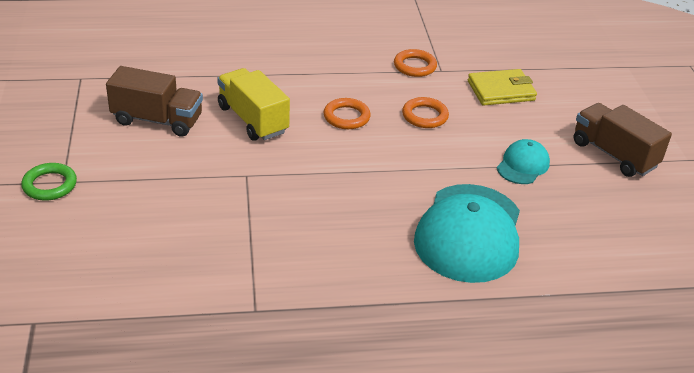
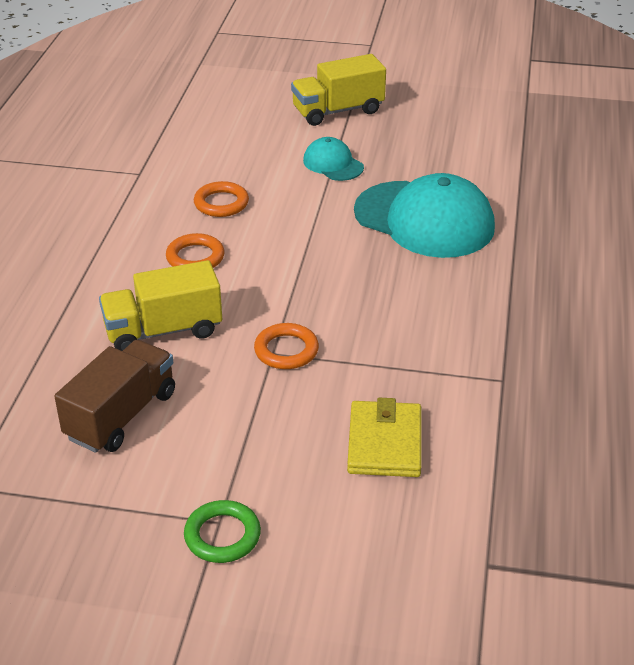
camera: 70 degrees left, 0 degrees up
(415, 66) = (120, 189): orange ring -> orange ring (286, 350)
(501, 91) = (201, 145): yellow wallet -> yellow wallet (384, 443)
(614, 154) = (338, 111): brown truck -> yellow truck

